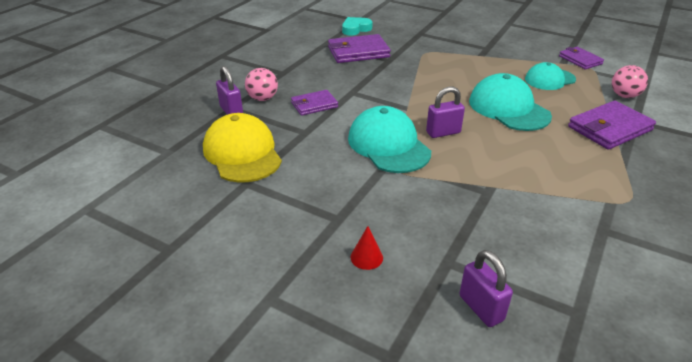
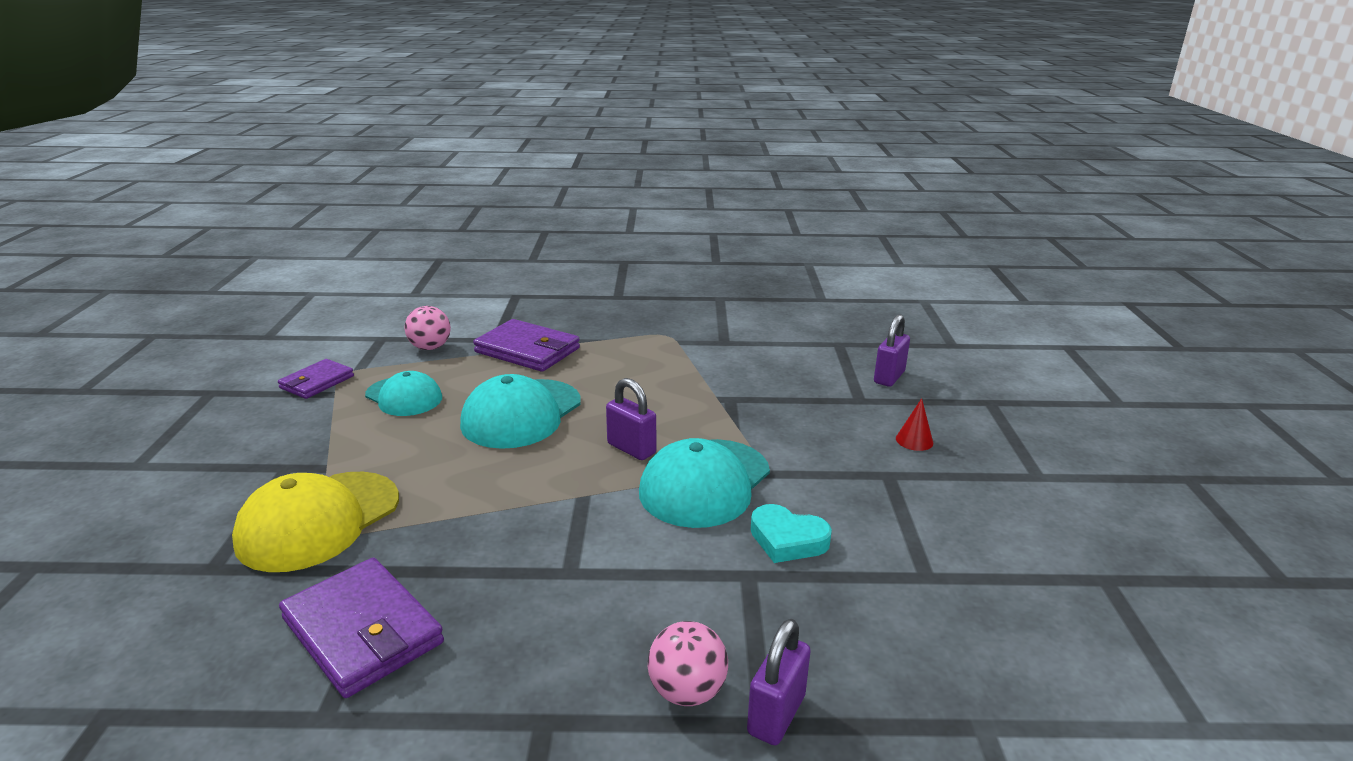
camera: 120 degrees left, 10 degrees down
(242, 153) = (874, 619): yellow cap -> yellow cap (318, 520)
(314, 105) = (653, 601): purple wallet -> none
(355, 29) = (190, 694): turquoise heart -> turquoise heart (787, 539)

